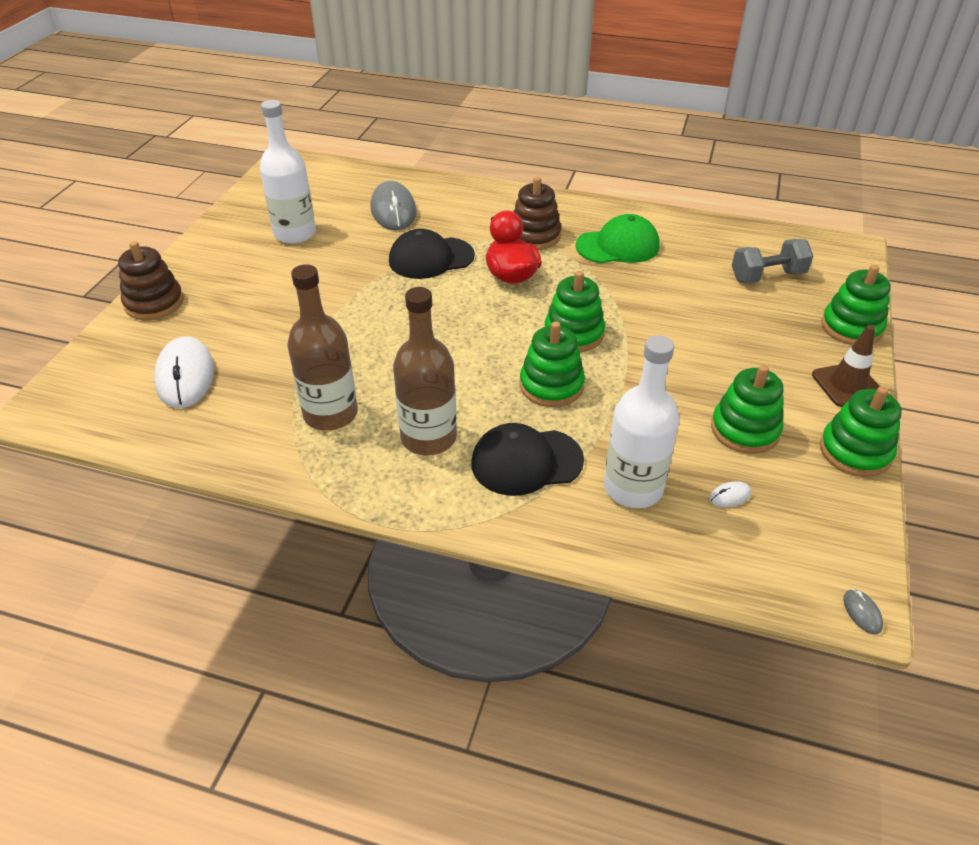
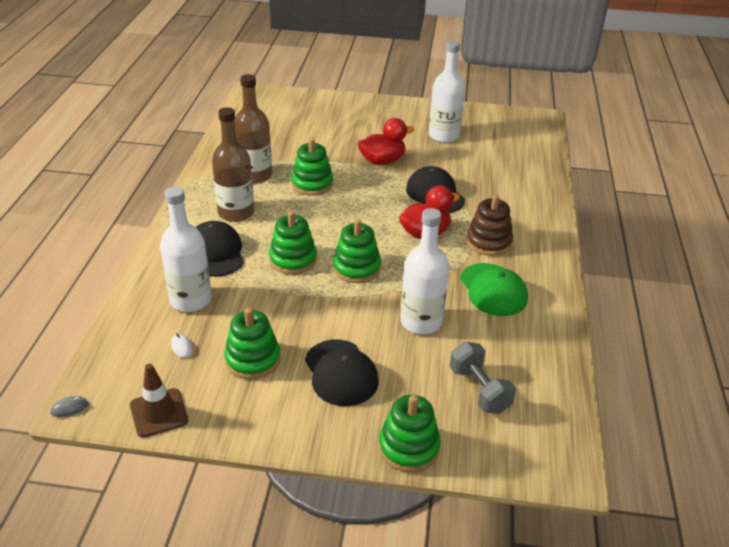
camera: 80 degrees right, 5 degrees down
(154, 303) = (349, 103): brown stacking toy -> none
(185, 376) = (283, 125): white mouse -> none
(337, 289) = (382, 161): none -> red duck
(393, 210) = (494, 171): grey mouse -> none
(670, 298) = (421, 322): none -> white bottle
(757, 361) = (341, 373): none -> black cap
(847, 385) = (317, 432): brown traffic cone -> brown traffic cone (159, 413)
(855, 451) = (230, 426): green stacking toy -> green stacking toy (312, 184)

